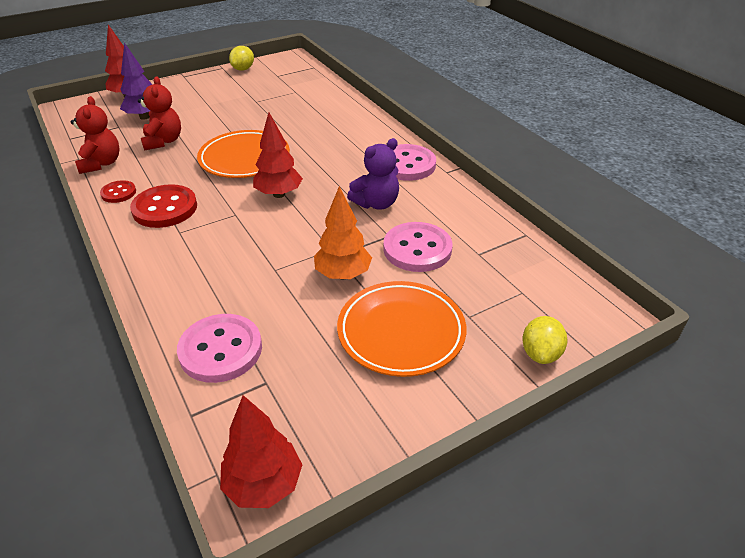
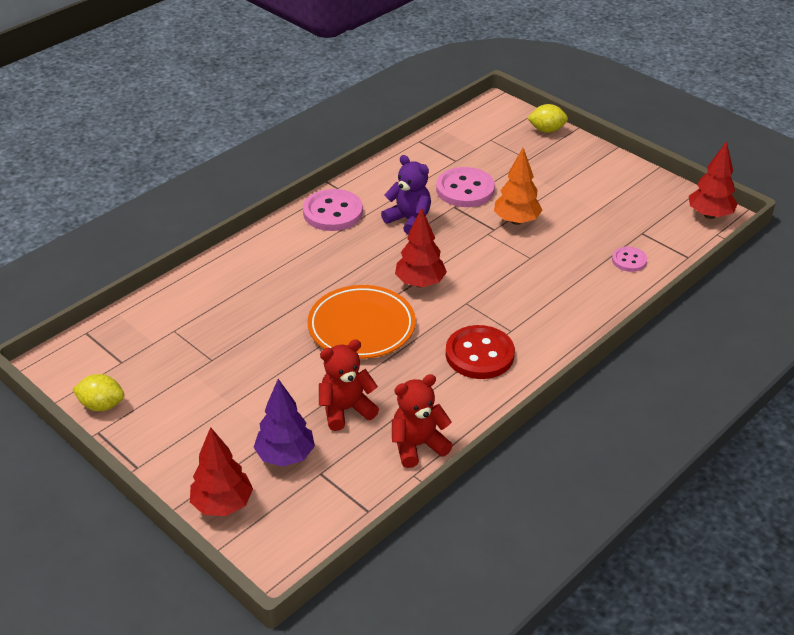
camera: 105 degrees left, 0 degrees up
(118, 193) = (469, 402): red button -> none
(220, 350) = (629, 260): pink button -> pink button, size x0.55
(401, 332) = (561, 185): orange plate -> none

